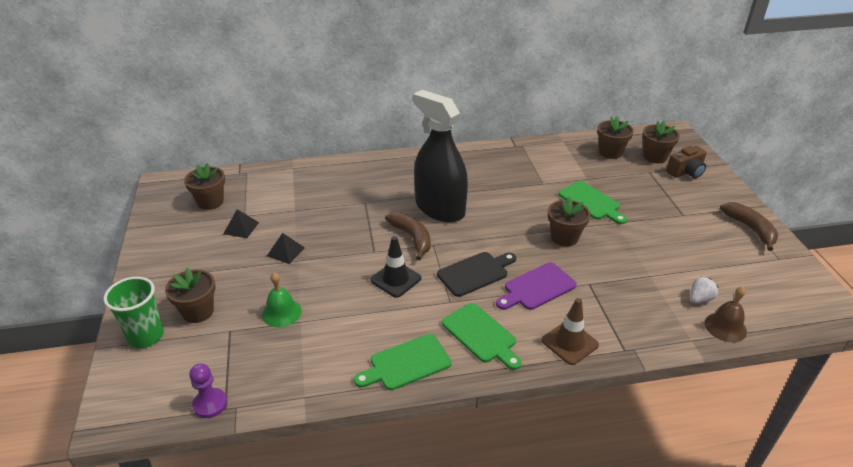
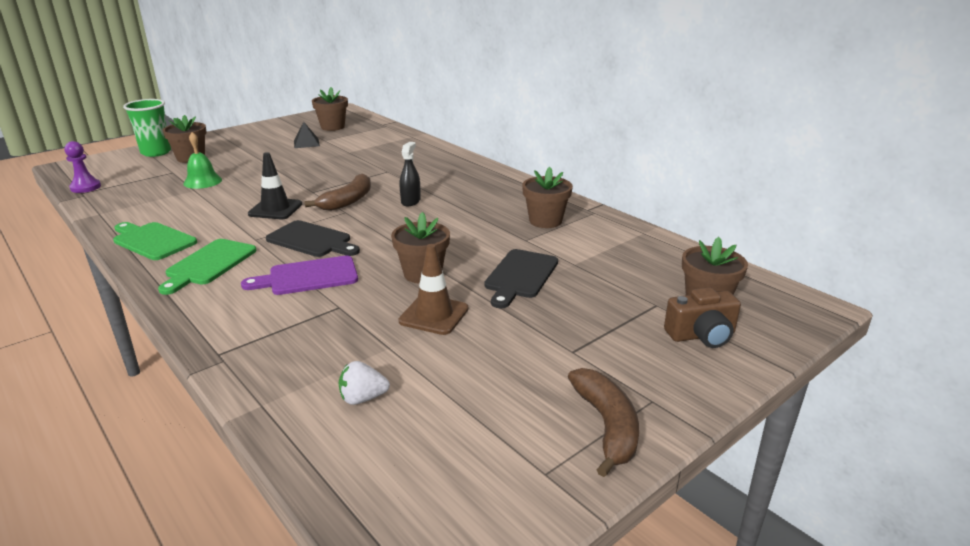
camera: 60 degrees right, 10 degrees down
(285, 251) = (286, 163): black pyramid -> none
(440, 209) = (410, 201): black spray bottle -> black spray bottle, size x0.40
(537, 288) = (308, 277): purple cutting board -> purple cutting board turned 45 degrees counterclockwise
(569, 343) = (217, 315): brown traffic cone -> brown traffic cone (434, 315)
(591, 202) = (520, 276): green cutting board -> black cutting board
(610, 152) = (665, 267): brown flower pot -> brown flower pot (545, 221)
(686, 172) = (701, 335): brown camera -> brown camera turned 45 degrees counterclockwise
(700, 299) = (363, 398): white strawberry -> white strawberry turned 150 degrees clockwise
(725, 327) = (307, 433): brown bell -> none
(750, 229) = (607, 426): brown banana -> brown banana turned 45 degrees counterclockwise

